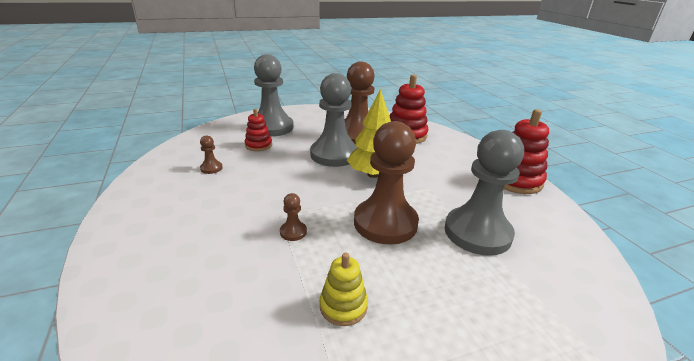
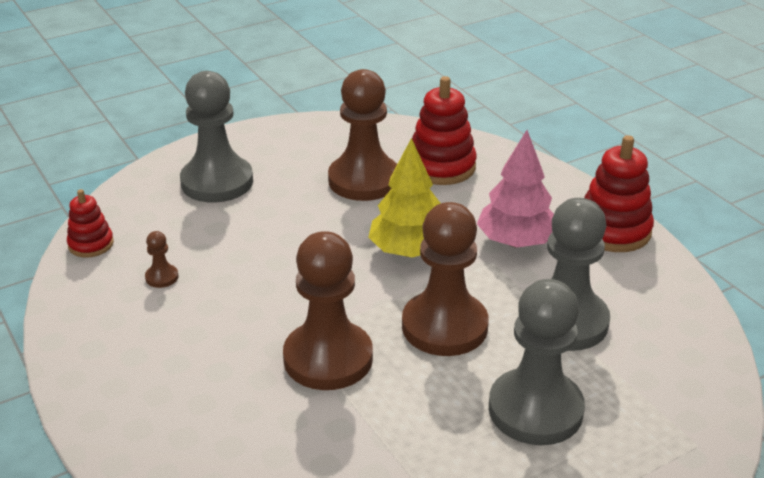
camera: 10 degrees left, 5 degrees up
(258, 145) = (212, 223): red stacking toy -> red stacking toy (91, 244)
(293, 232) = (328, 358): brown pawn -> brown pawn, size x2.49
(334, 155) = (339, 223): grey pawn -> grey pawn (535, 410)
(343, 306) = (421, 437): yellow stacking toy -> none
(446, 178) = (516, 242): none -> pink tree

